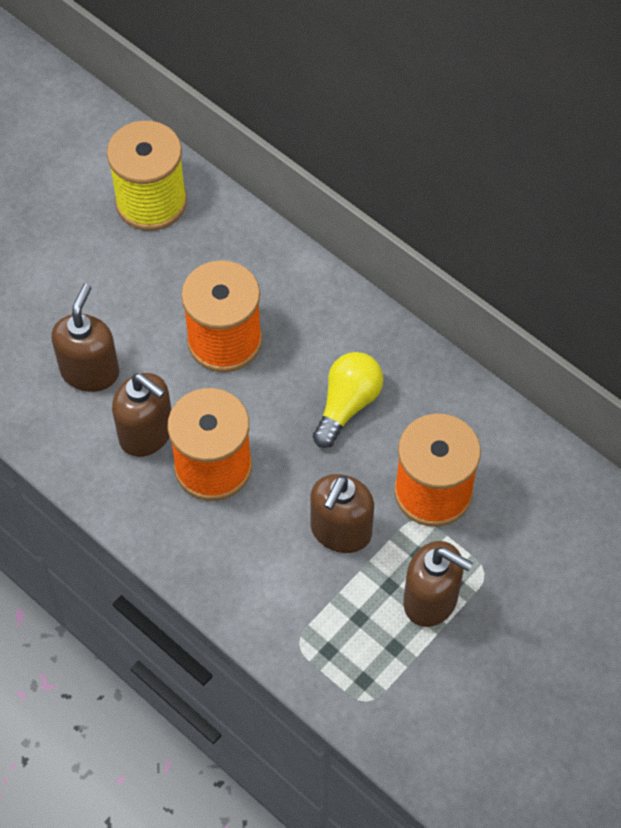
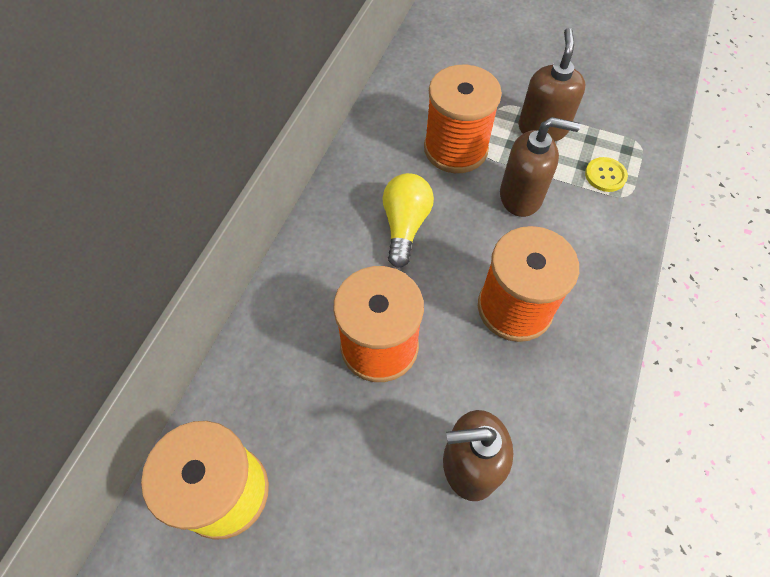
camera: 110 degrees left, 0 degrees up
(147, 433) = (511, 378): brown soap dispenser -> none
(335, 634) = (605, 175): none -> yellow button
(347, 405) = (405, 225): yellow light bulb -> yellow light bulb turned 90 degrees clockwise

